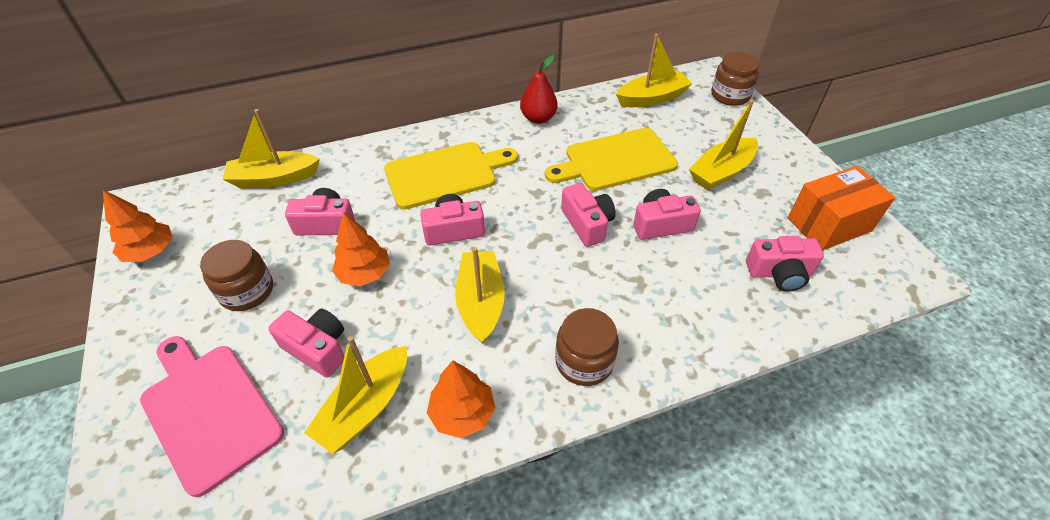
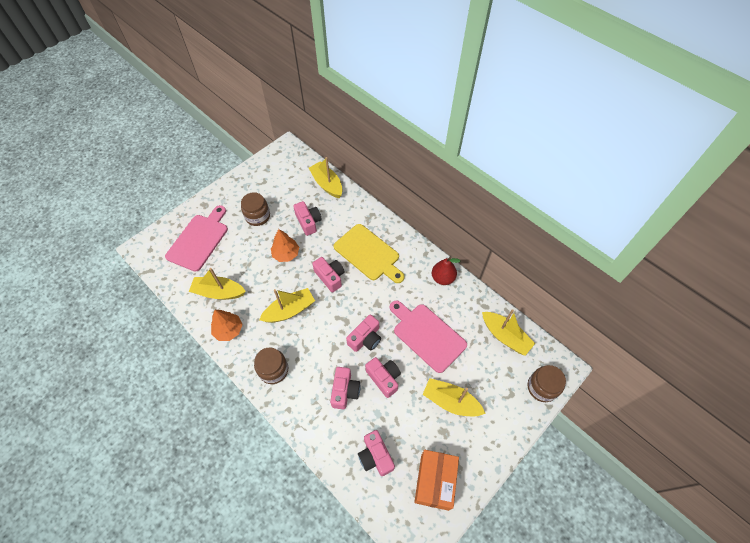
camera: 65 degrees right, 10 degrees up
(150, 251) = (263, 170): orange tree -> none
(317, 348) = (239, 259): pink camera -> pink camera (345, 391)
(615, 160) = (427, 335): yellow cutting board -> pink cutting board
(829, 224) = (434, 482): orange box -> orange box turned 60 degrees clockwise

